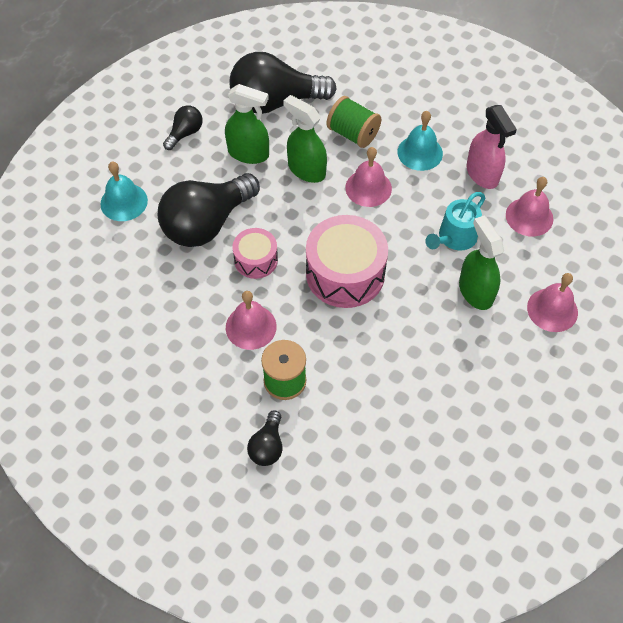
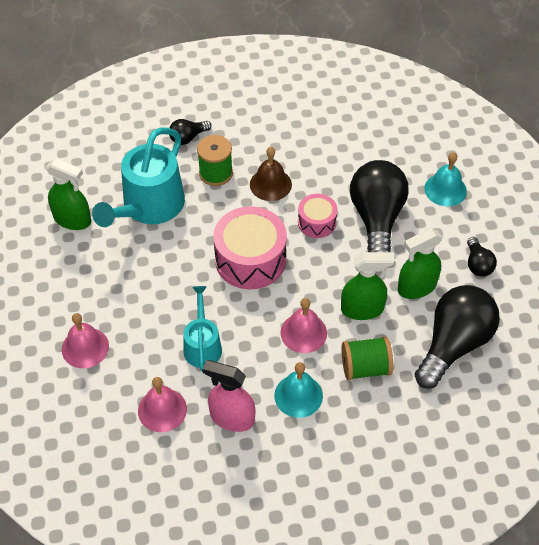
camera: 135 degrees right, 5 degrees down
(251, 327) = (270, 184): pink bell -> brown bell
(267, 446) = (188, 138): black light bulb -> black light bulb turned 90 degrees counterclockwise
(380, 398) = (149, 206): none -> turquoise watering can
(475, 291) = (151, 318): green spray bottle -> green spray bottle (72, 220)

